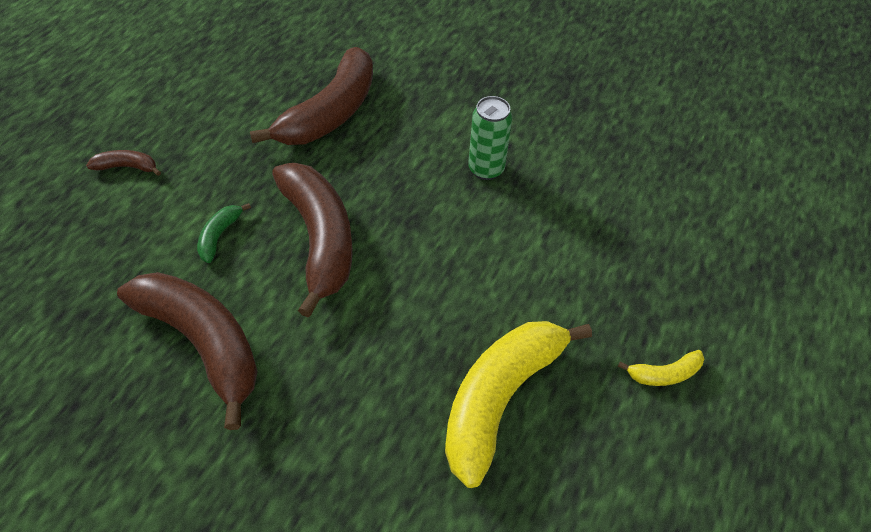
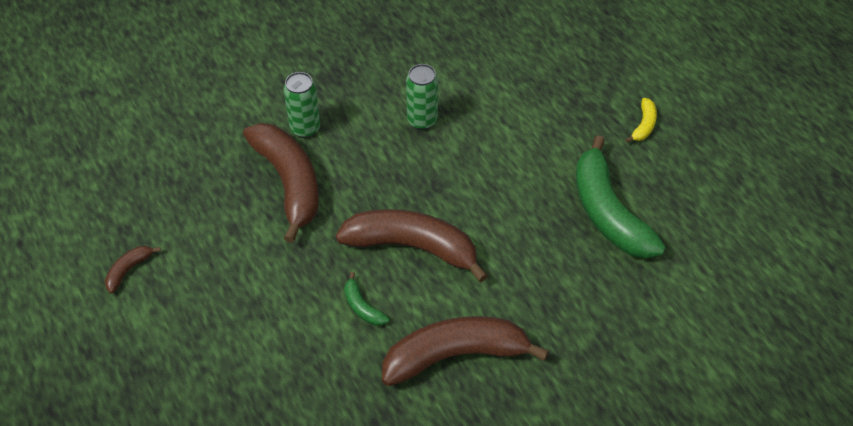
camera: 55 degrees left, 0 degrees up
(127, 167) = (238, 342): brown banana -> brown banana (129, 270)
(402, 93) = (305, 128): none -> green can
(500, 399) = (608, 212): yellow banana -> green banana

